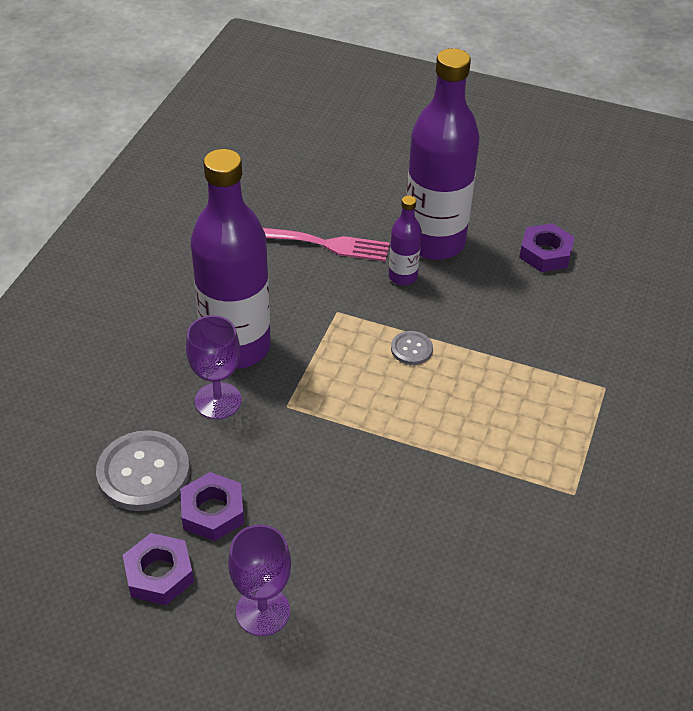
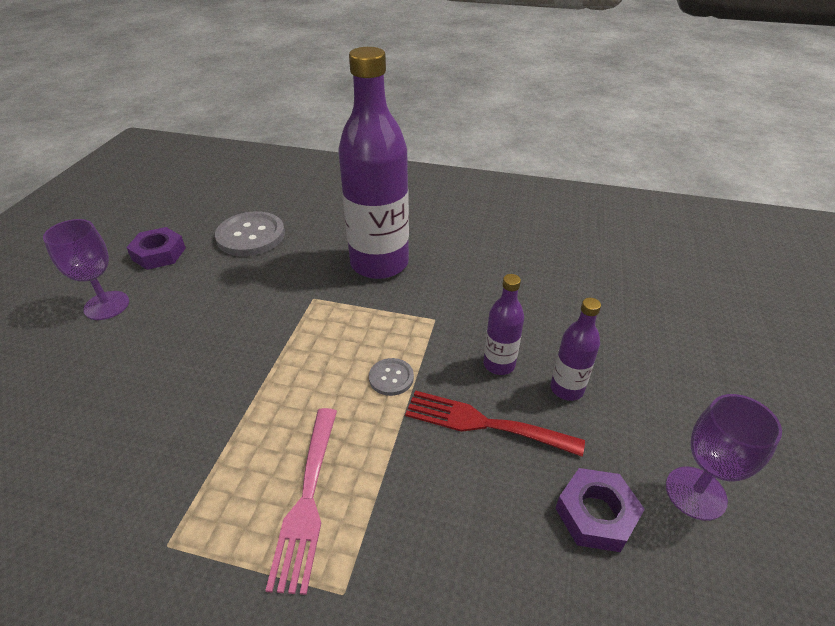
camera: 85 degrees right, 5 degrees down
(213, 511) = (208, 271): purple nut -> none
(218, 401) = (319, 261): purple goblet -> purple goblet (695, 493)
(326, 244) = (527, 304): pink fork -> pink fork (307, 501)
(434, 242) = (567, 389): purple bottle -> purple bottle, size x0.45
(466, 296) = (484, 423): none -> red fork

